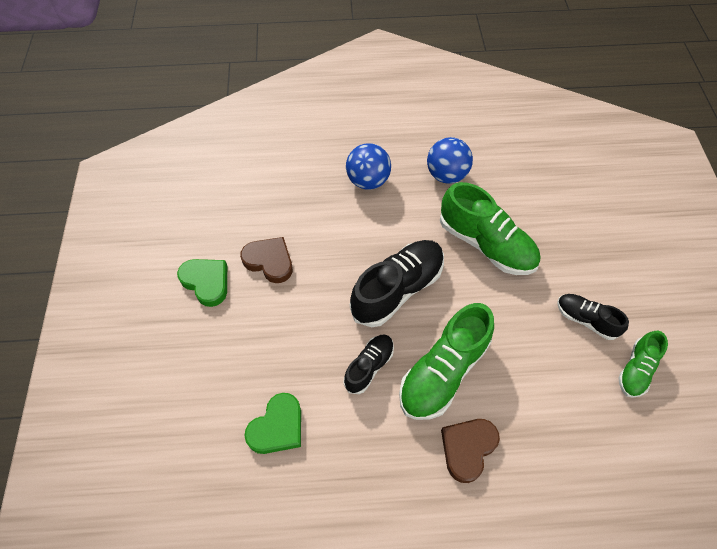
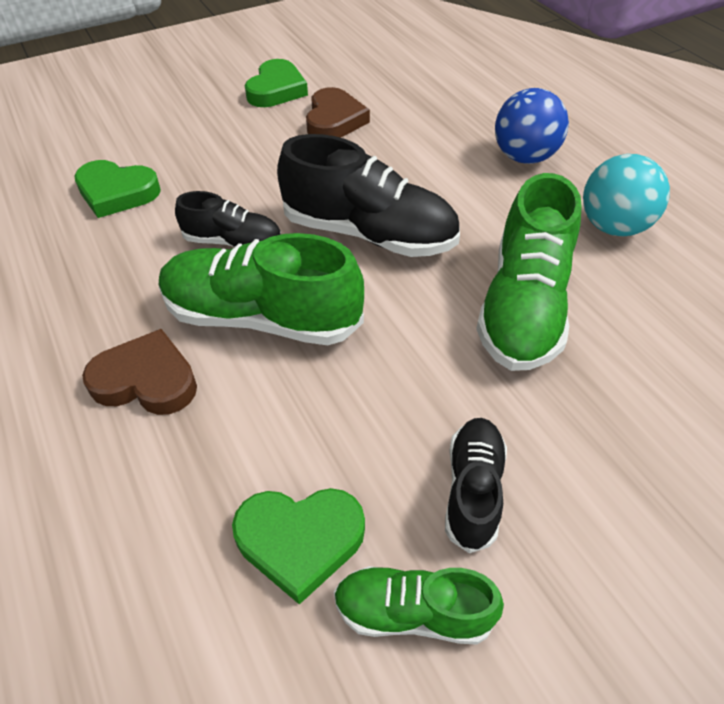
camera: 65 degrees right, 10 degrees down
(446, 175) = (613, 227): blue ball -> turquoise ball
(591, 402) = (300, 540): none -> green heart

